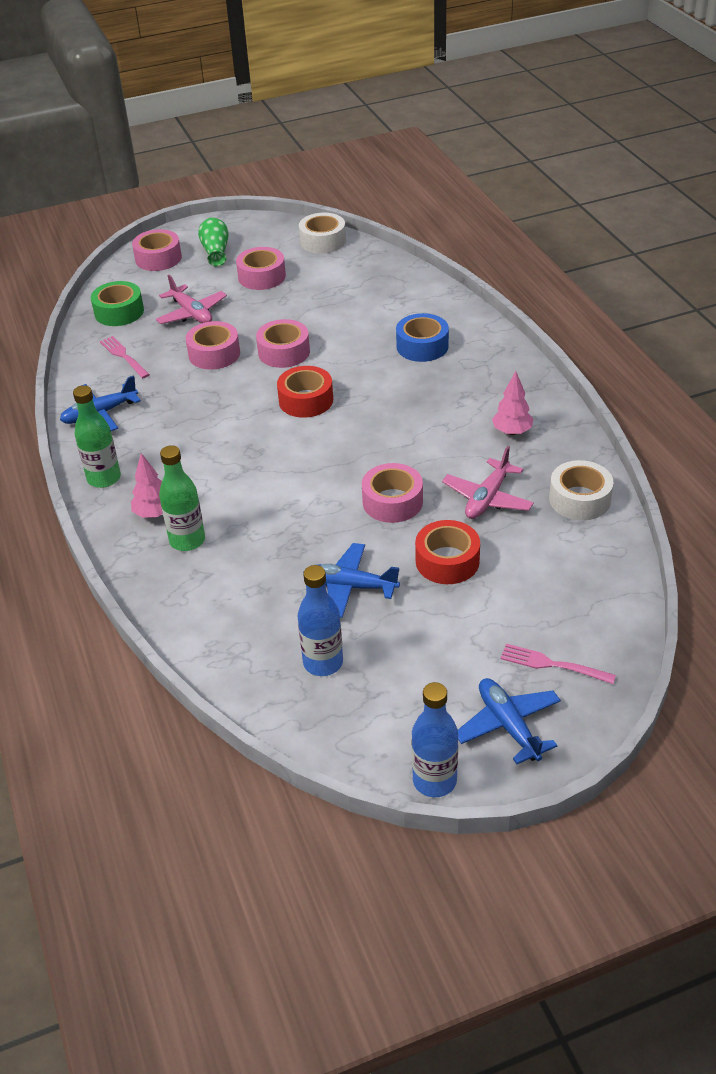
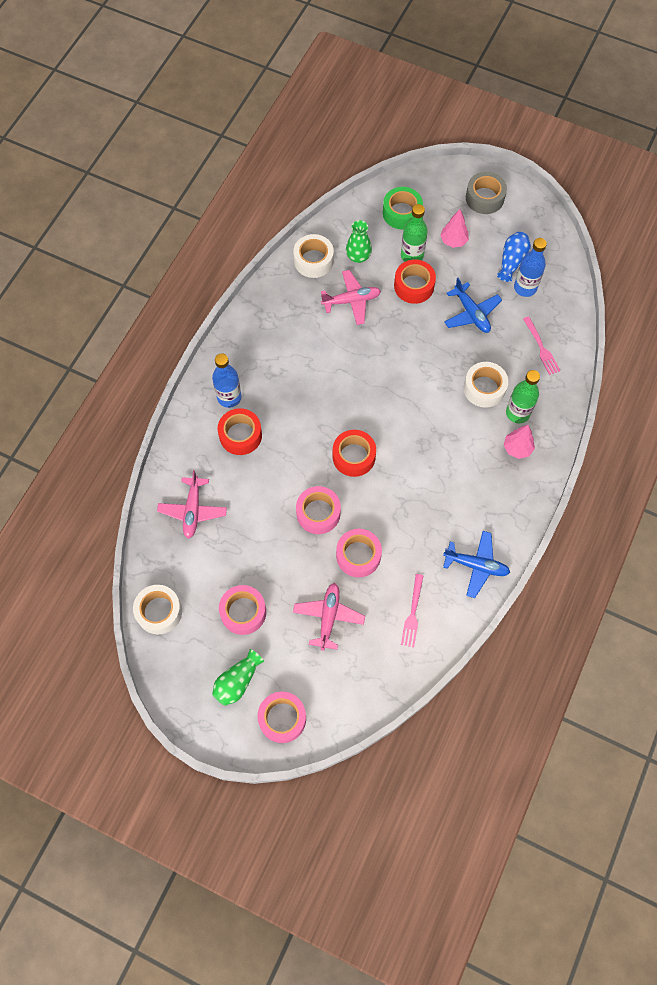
camera: 135 degrees left, 25 degrees up
(104, 478) = (520, 503): green bottle -> green bottle (412, 255)
(119, 312) = (371, 672): green tape -> green tape (402, 213)
(249, 534) = (484, 388): none -> white tape
(375, 678) = (512, 261): none -> blue vase
(385, 290) = (193, 510): none -> pink plane
(392, 502) = (396, 341): pink tape -> none
(422, 346) = (240, 435): blue tape -> red tape
(434, 781) = (537, 204): blue bottle -> blue bottle (229, 397)
(508, 725) = (484, 198): blue plane -> grey tape
(512, 432) = (284, 327): pink tree -> pink tree (453, 241)
(545, 539) = (358, 256): none -> green vase
(552, 664) = (436, 203): pink fork -> pink fork (541, 348)

